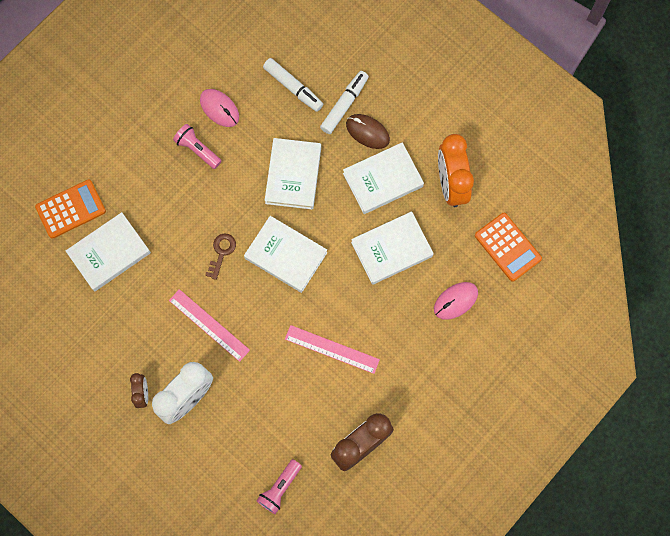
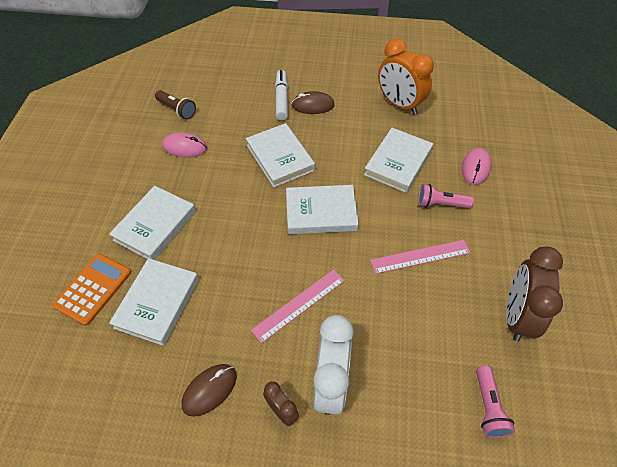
camera: 35 degrees left, 20 degrees down
(105, 346) = (209, 390): none -> brown mouse
(198, 149) = (186, 182): pink flashlight -> pink flashlight (441, 204)
(209, 325) = (299, 305): pink ruler -> pink ruler turned 45 degrees counterclockwise
(221, 252) = (264, 241): brown key -> none
(239, 56) = (177, 110): none -> brown flashlight
(293, 88) = (234, 108): white marker -> none
(383, 180) = (350, 126): white book -> white book (155, 225)
(507, 247) = (474, 117): orange calculator -> none

